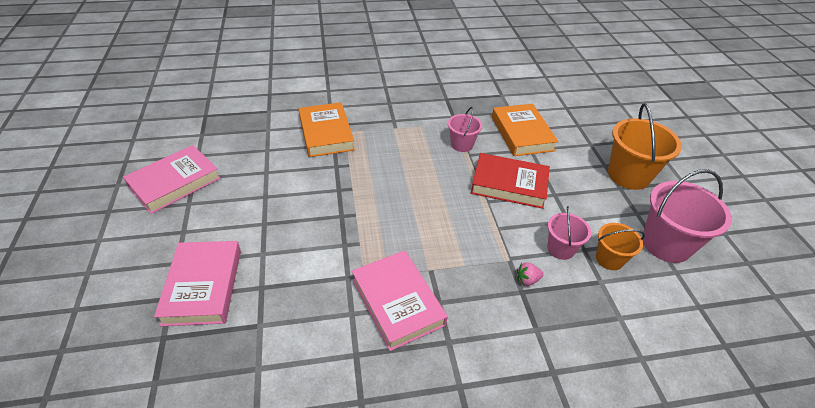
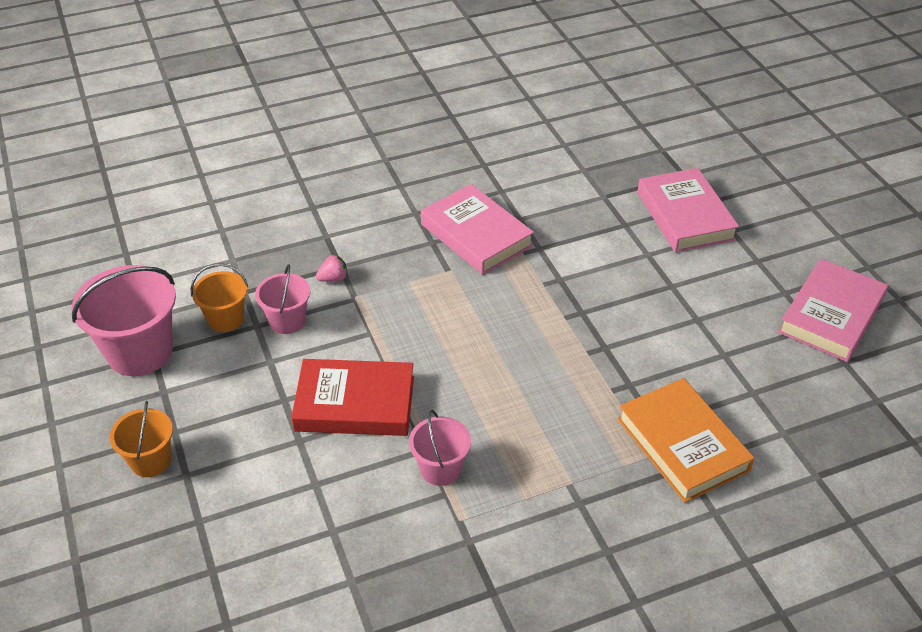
camera: 170 degrees right, 0 degrees up
(522, 133) = (330, 520): orange book -> none
(628, 175) = (150, 460): orange bucket -> orange bucket, size x0.57

